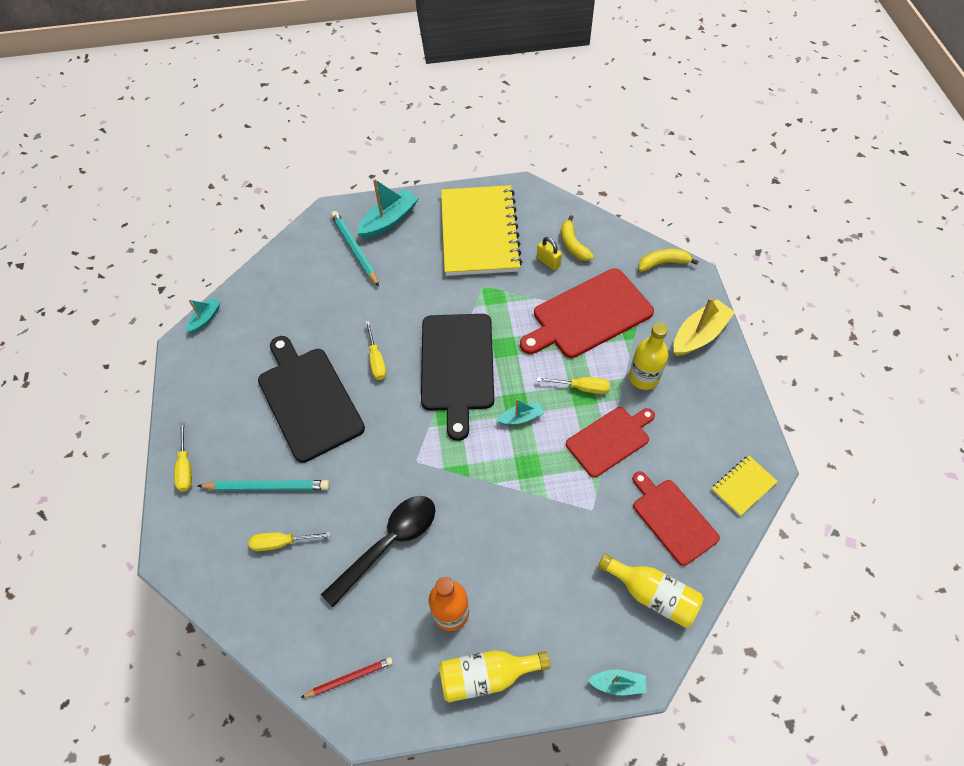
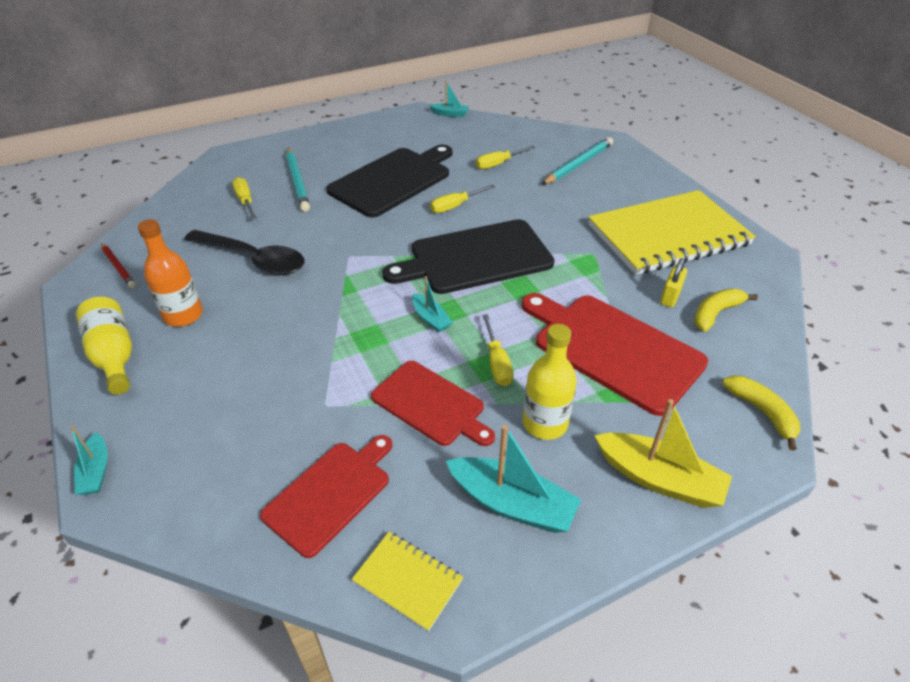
camera: 70 degrees right, 15 degrees down
(185, 467) = (305, 141): yellow screwdriver -> yellow screwdriver (498, 164)
(389, 220) = (631, 175): turquoise boat -> turquoise boat (512, 503)
(652, 594) = (215, 488): yellow bottle -> none

